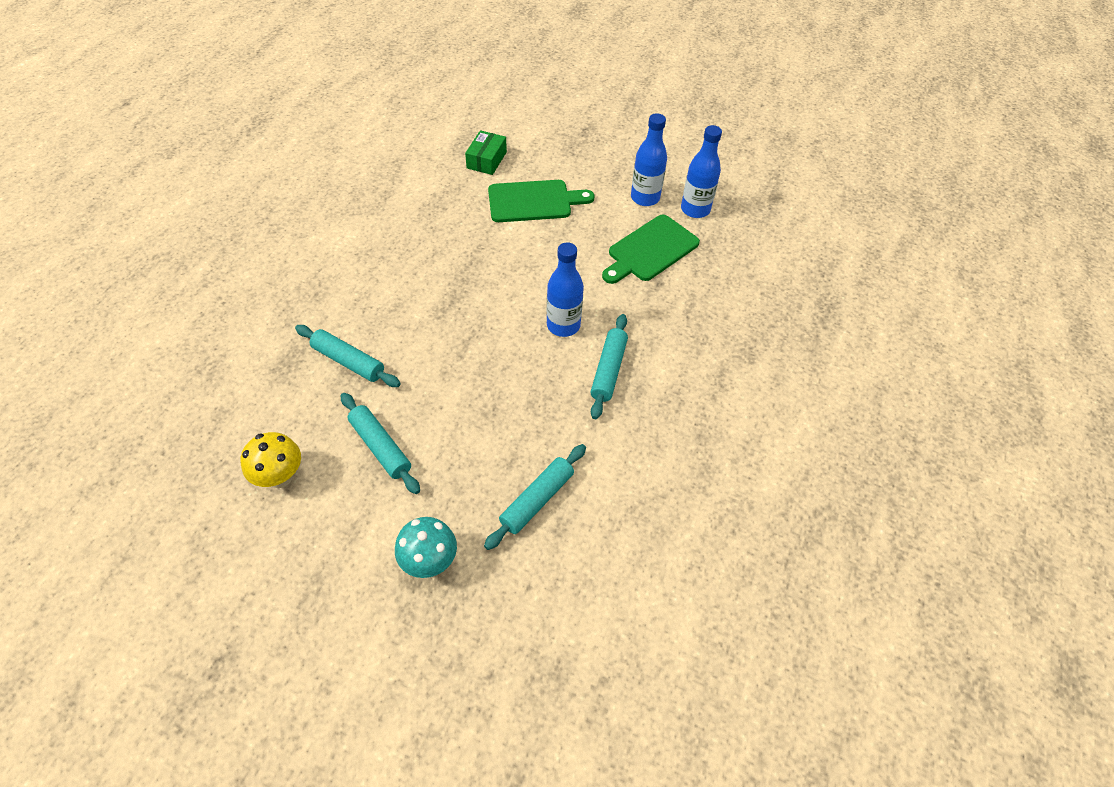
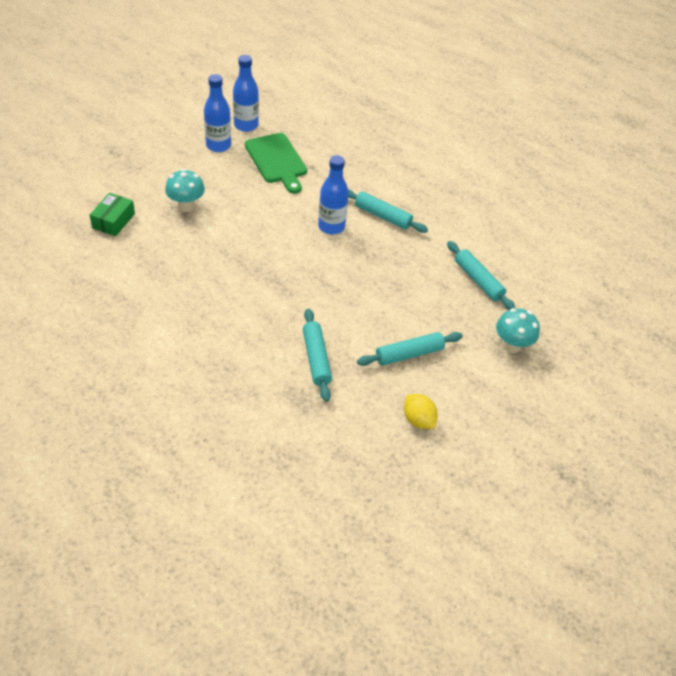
camera: 75 degrees left, 5 degrees down
(280, 477) = (418, 420): yellow mushroom -> yellow lemon
(348, 361) = (316, 359): turquoise rolling pin -> turquoise rolling pin turned 60 degrees counterclockwise
(486, 160) = (113, 221): green box -> green box turned 75 degrees clockwise
(534, 201) = (186, 206): green cutting board -> turquoise mushroom

